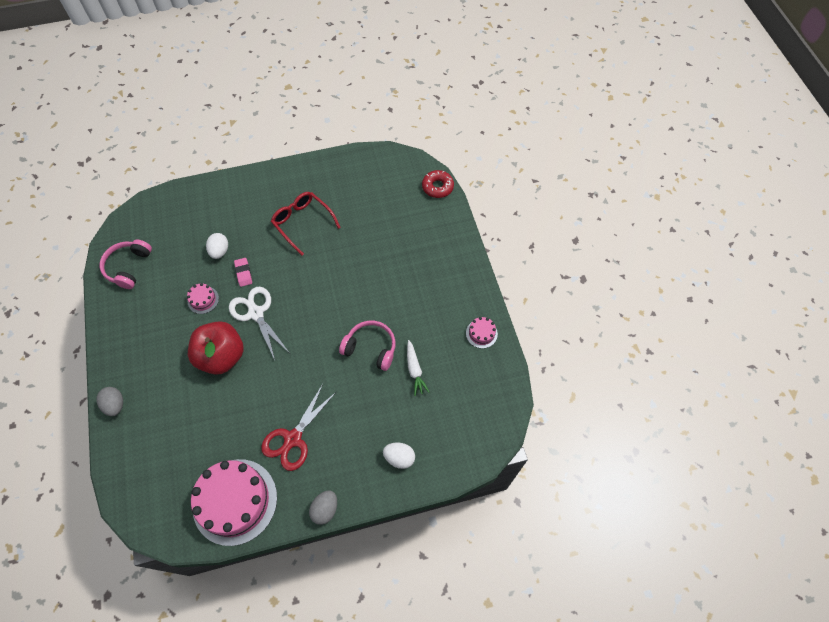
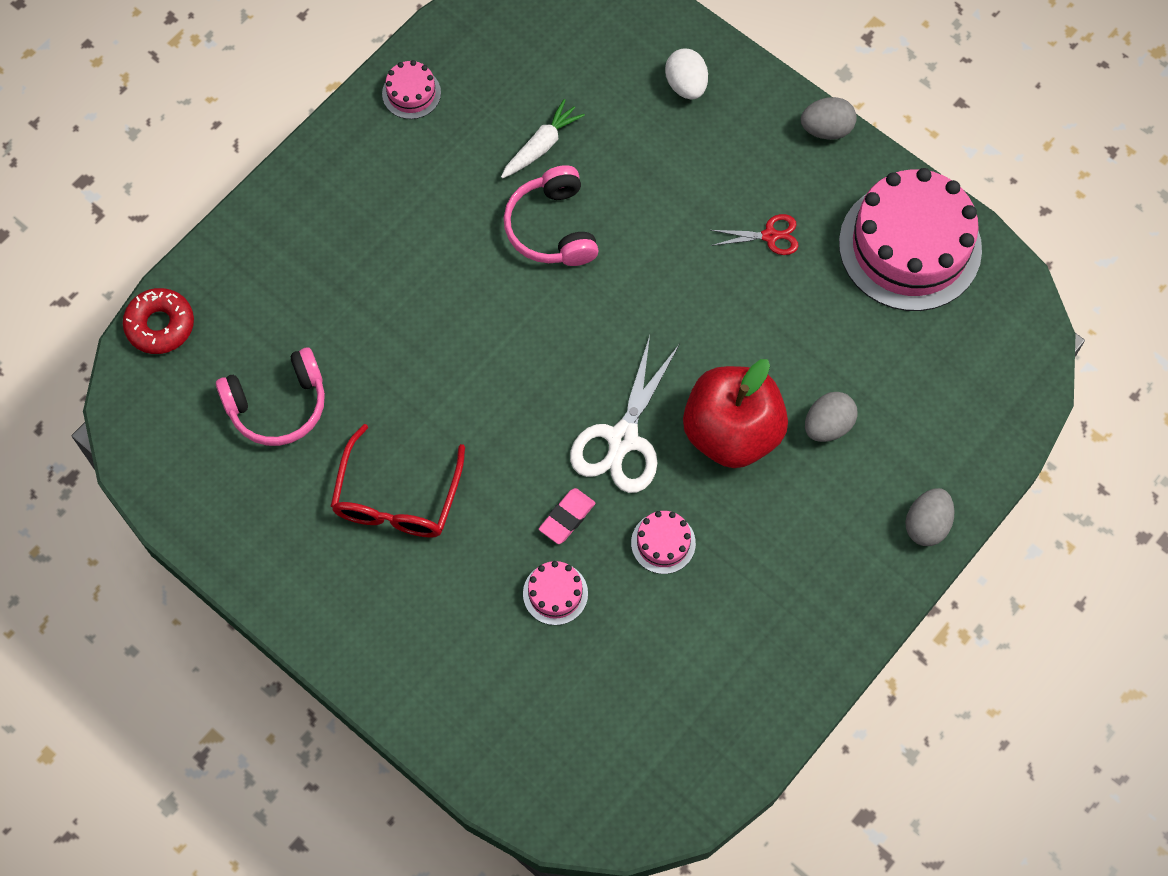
camera: 125 degrees left, 5 degrees up
(128, 267) = (701, 726): pink headphones -> pink headphones (278, 405)
(190, 397) = (828, 425): none -> grey egg
(220, 251) = (555, 593): white egg -> pink cake
(293, 438) = (770, 236): red scissors -> red scissors, size x0.54

